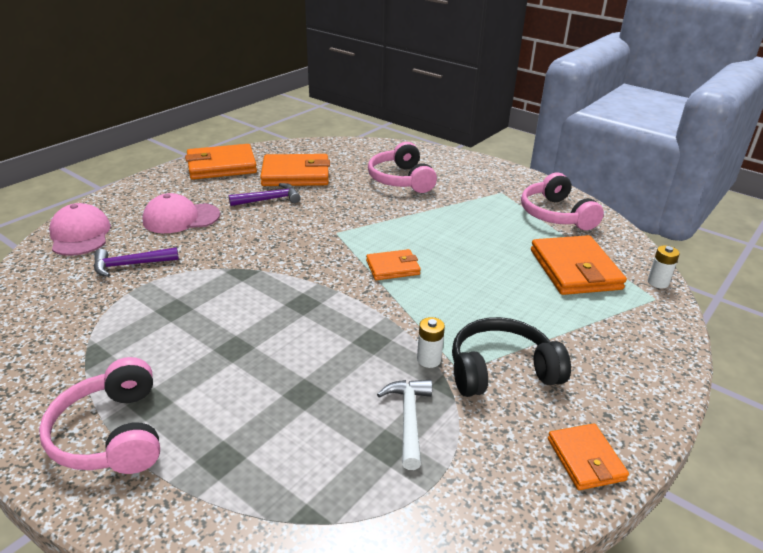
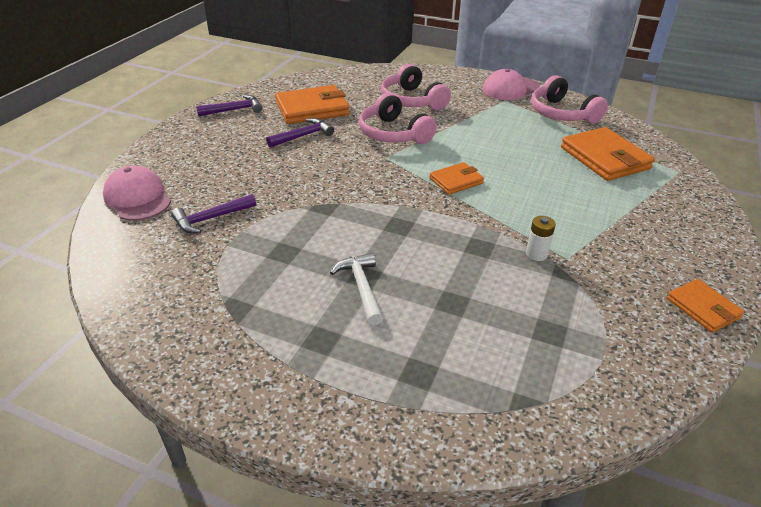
camera: 15 degrees left, 5 degrees up
(112, 434) = (305, 374): pink headphones -> pink headphones (393, 133)
(181, 218) = (229, 166): pink cap -> pink cap (510, 89)
(221, 166) = (234, 110): orange wallet -> purple hammer
(409, 419) = (552, 306): white hammer -> white hammer (362, 287)
(501, 370) = (599, 251): black headphones -> none
(658, 282) = (673, 158): white battery -> none

